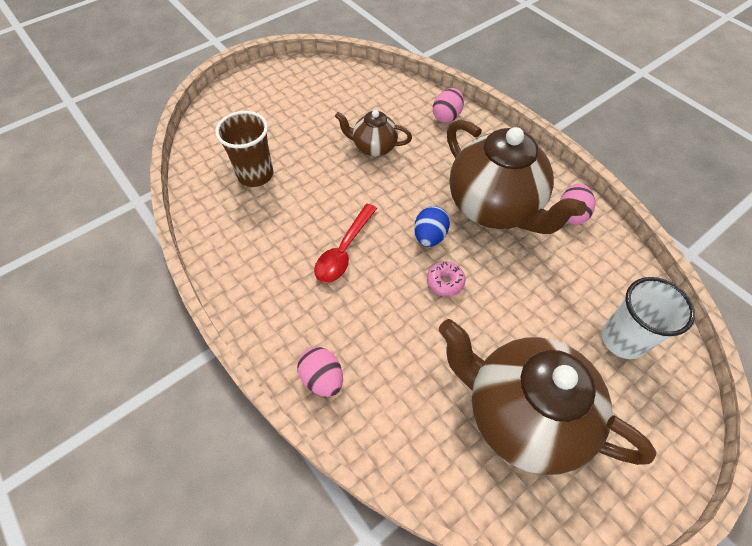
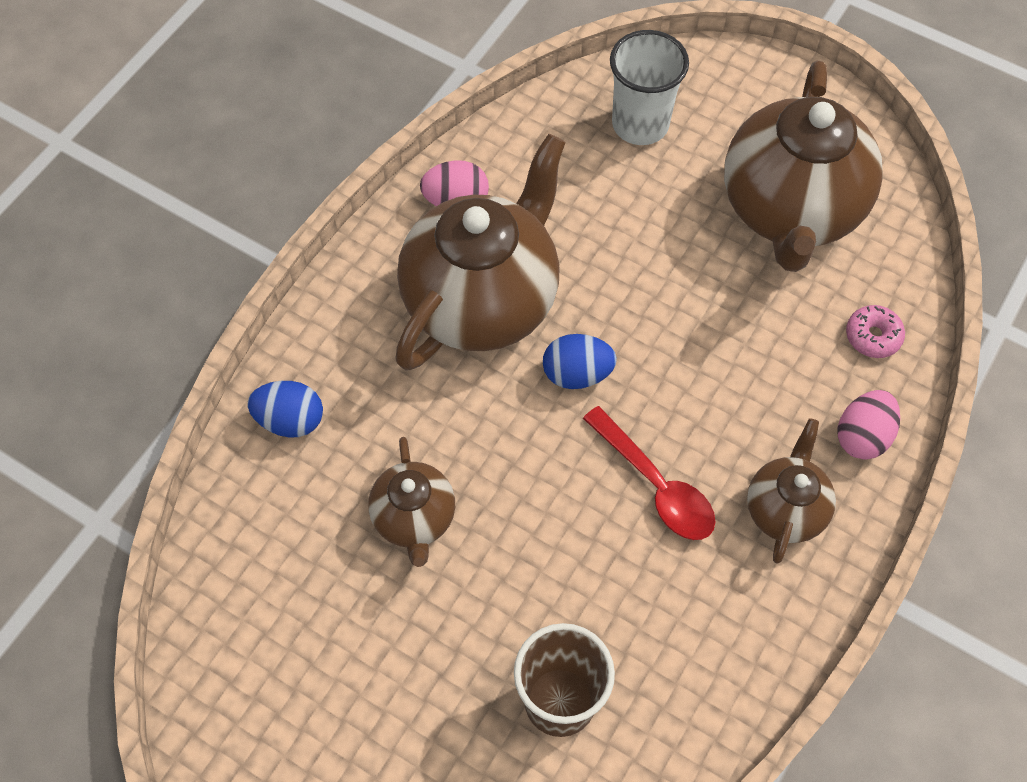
camera: 110 degrees left, 5 degrees up
(297, 310) = (785, 509): none -> brown teapot
(344, 250) = (655, 485): red spoon -> red spoon turned 45 degrees clockwise
(445, 282) = (648, 333): pink donut -> pink donut (873, 336)
(446, 116) = (290, 420): pink egg -> blue egg

